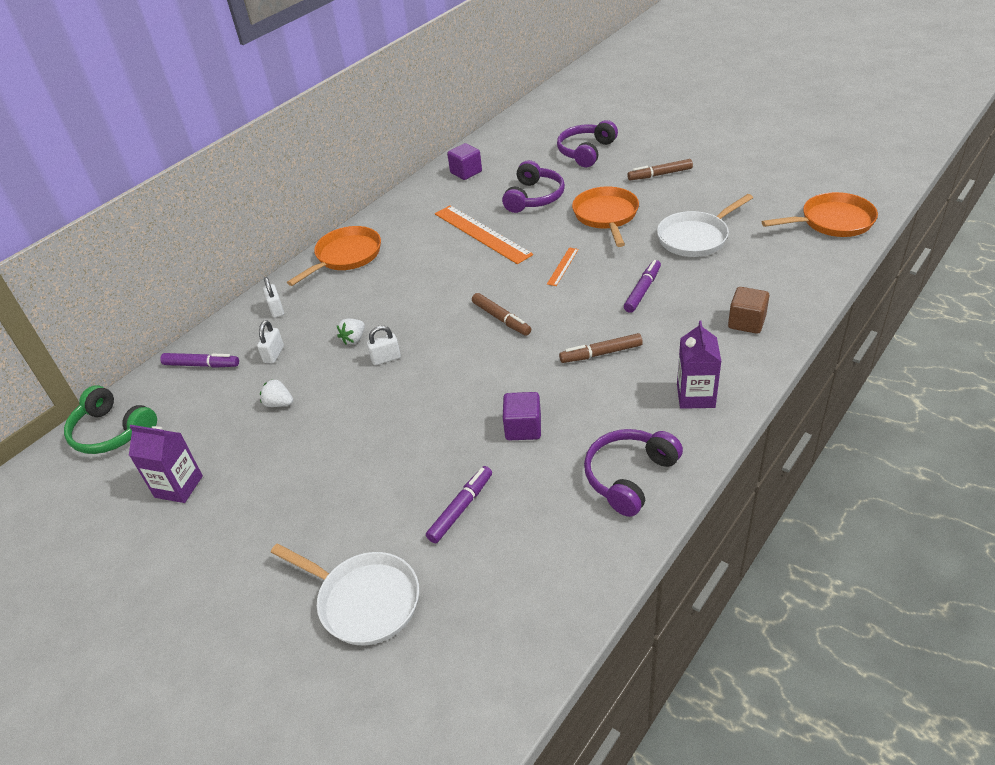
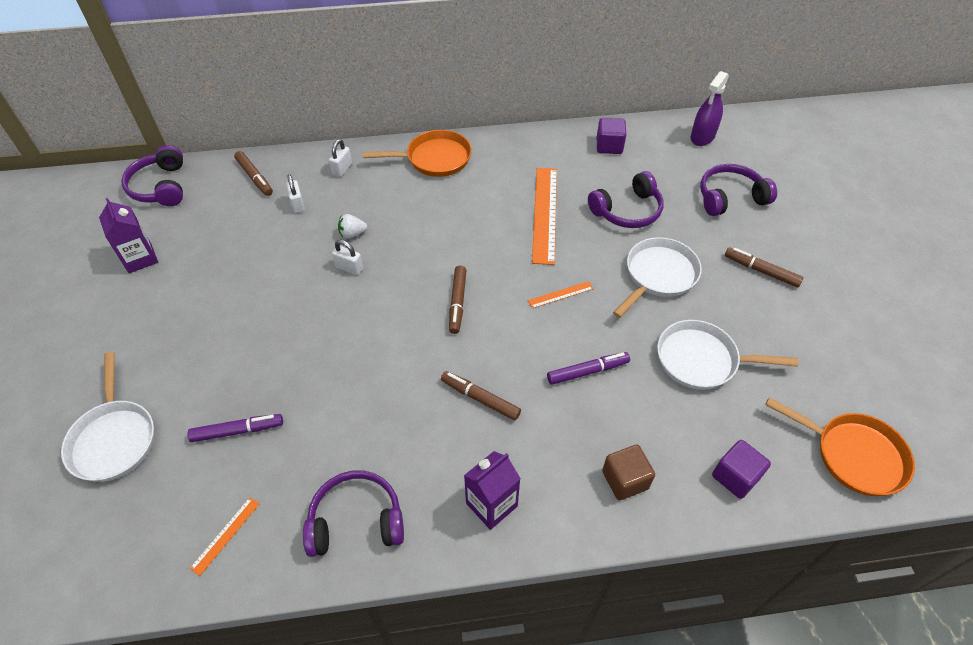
camera: 40 degrees right, 10 degrees up
(112, 431) = (161, 186): green headphones -> purple headphones
(201, 365) = (254, 177): purple marker -> brown marker
(274, 354) = (297, 204): white padlock -> white padlock turned 75 degrees counterclockwise
(279, 403) = (253, 246): white strawberry -> none
(520, 132) = (702, 137): none -> purple spray bottle
(523, 428) = (350, 408): purple cube -> purple cube (735, 476)
(555, 566) = (225, 535): none -> orange ruler
(606, 216) = (658, 275): orange pan -> white pan

